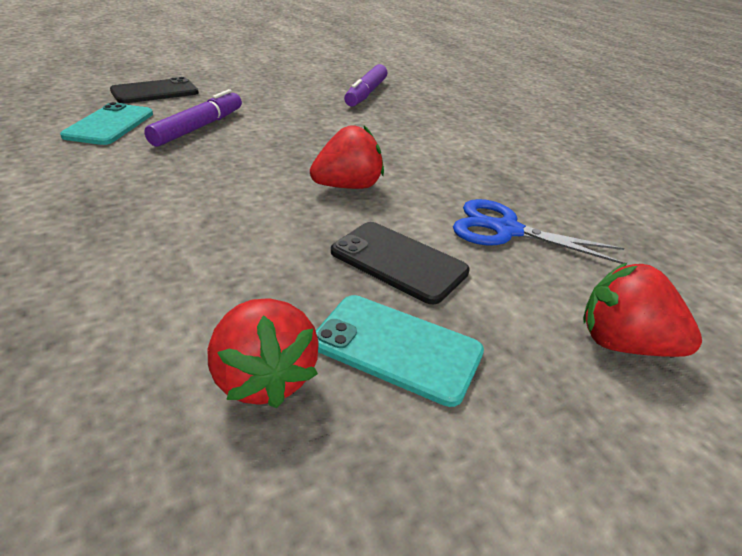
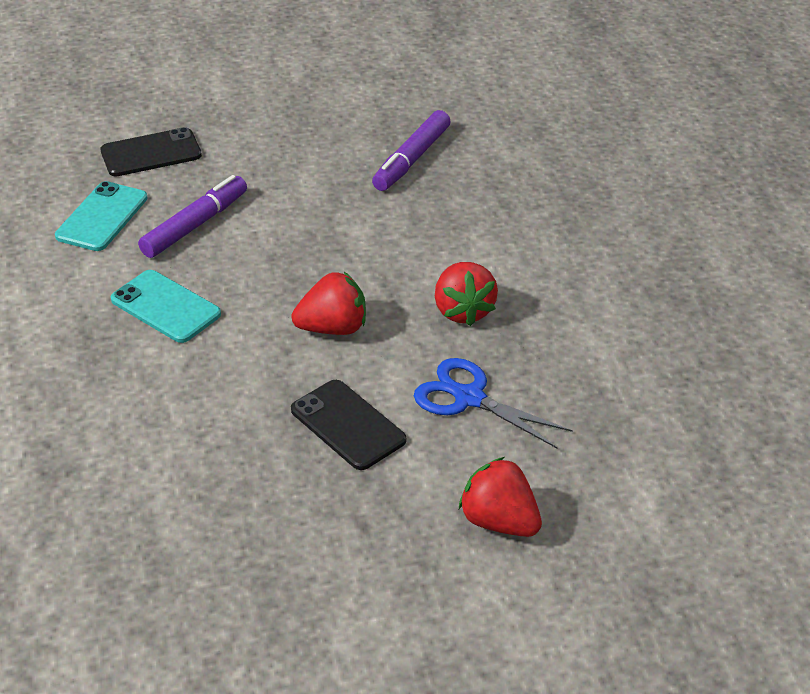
camera: 15 degrees right, 5 degrees up
(264, 378) = (212, 514): red strawberry -> red strawberry (463, 311)
(397, 348) = (315, 503): turquoise phone -> turquoise phone (165, 307)

